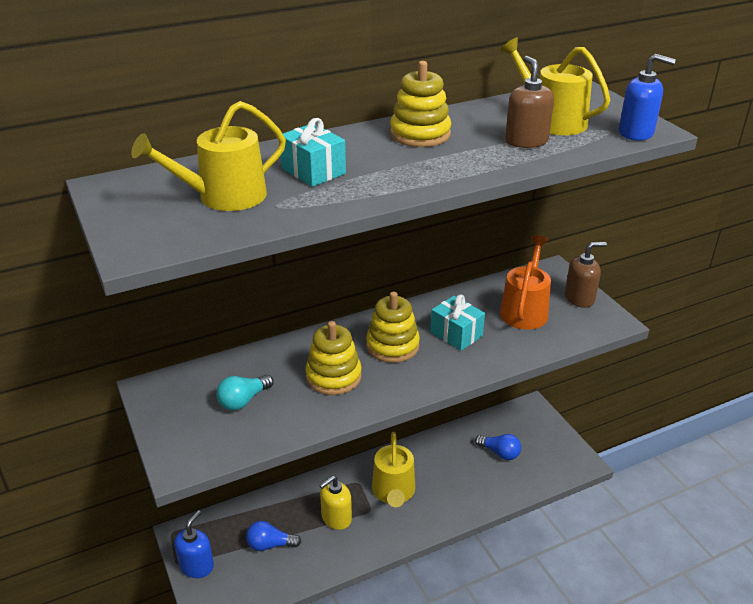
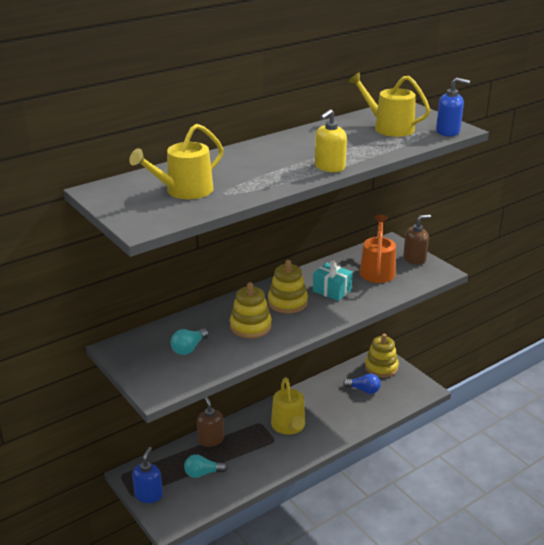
camera: 10 degrees left, 5 degrees down
(270, 544) = (202, 473): blue light bulb -> turquoise light bulb
(313, 171) = (238, 171): turquoise gift -> none
(336, 518) = (249, 449): yellow soap dispenser -> yellow soap dispenser (329, 167)
(420, 134) = (302, 142): yellow stacking toy -> yellow stacking toy (381, 367)
(526, 141) = (376, 142): brown soap dispenser -> brown soap dispenser (211, 439)

